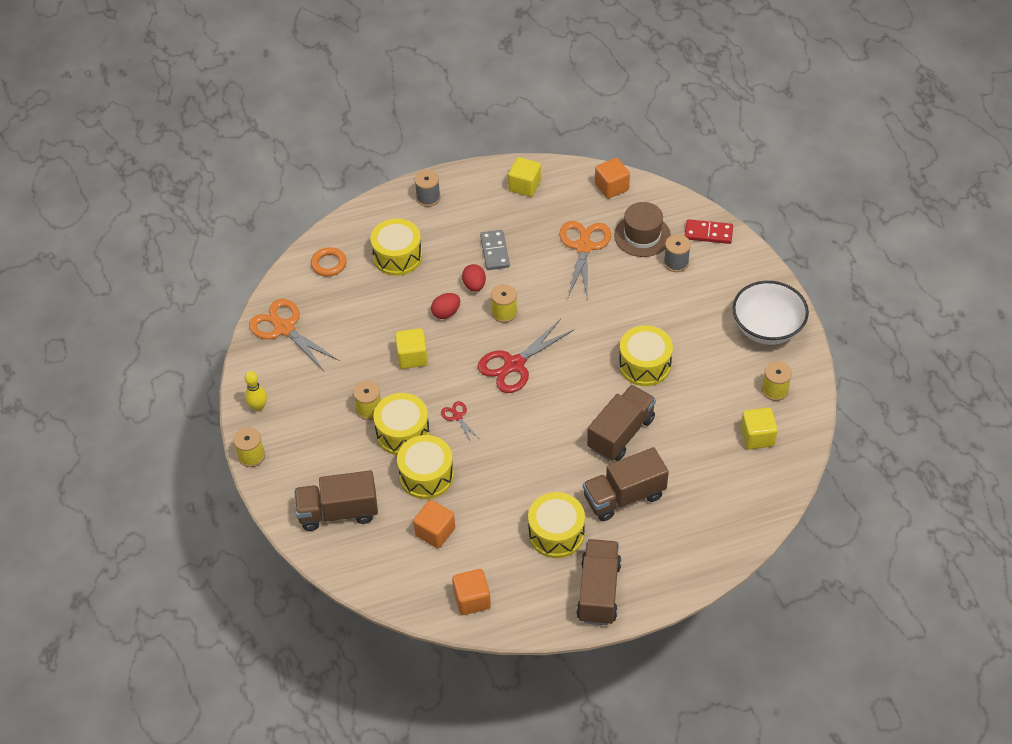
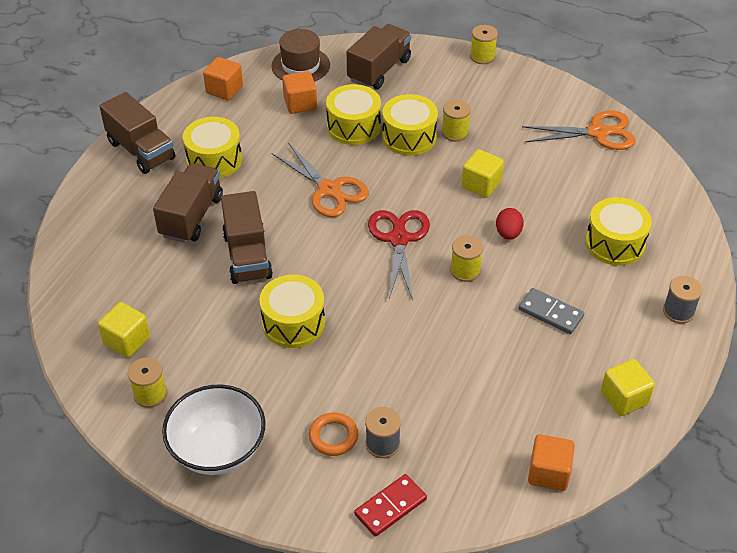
camera: 130 degrees right, 5 degrees down
(258, 407) = (526, 81): yellow bowling pin -> none
(329, 264) = (651, 196): orange ring -> orange ring (333, 436)
(457, 417) = (387, 174): red scissors -> none
(474, 285) = (521, 271): red egg -> none
(583, 247) = (485, 384): orange scissors -> orange scissors (329, 190)
(642, 235) = (450, 444): brown hat -> brown hat (300, 65)

